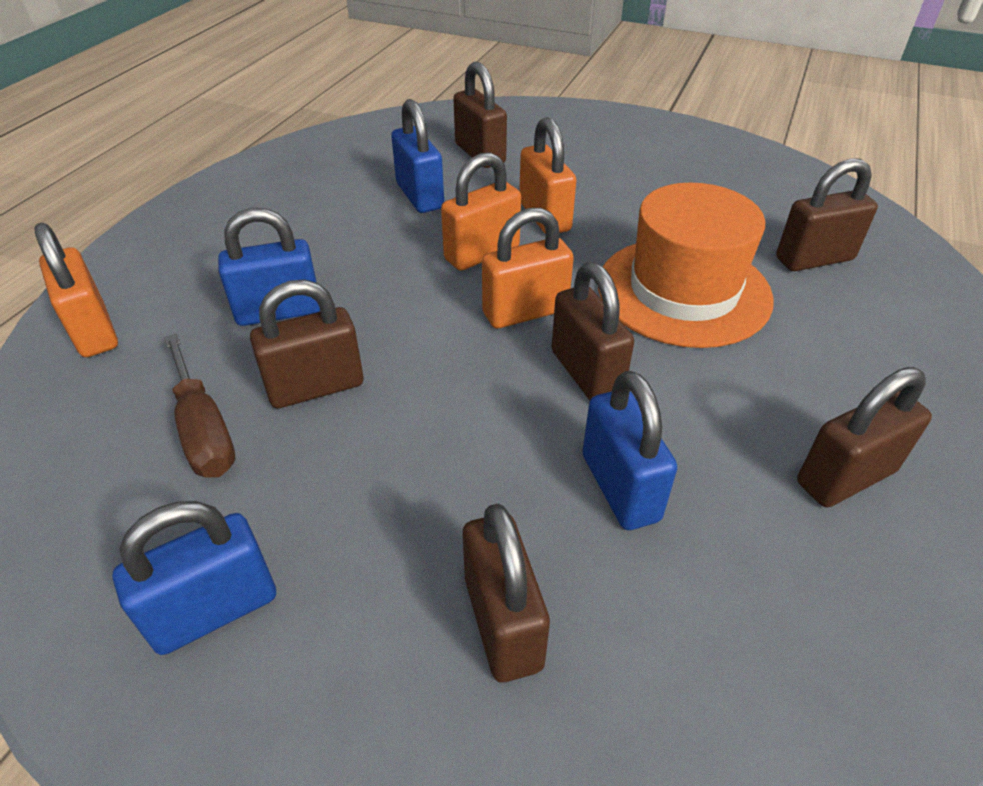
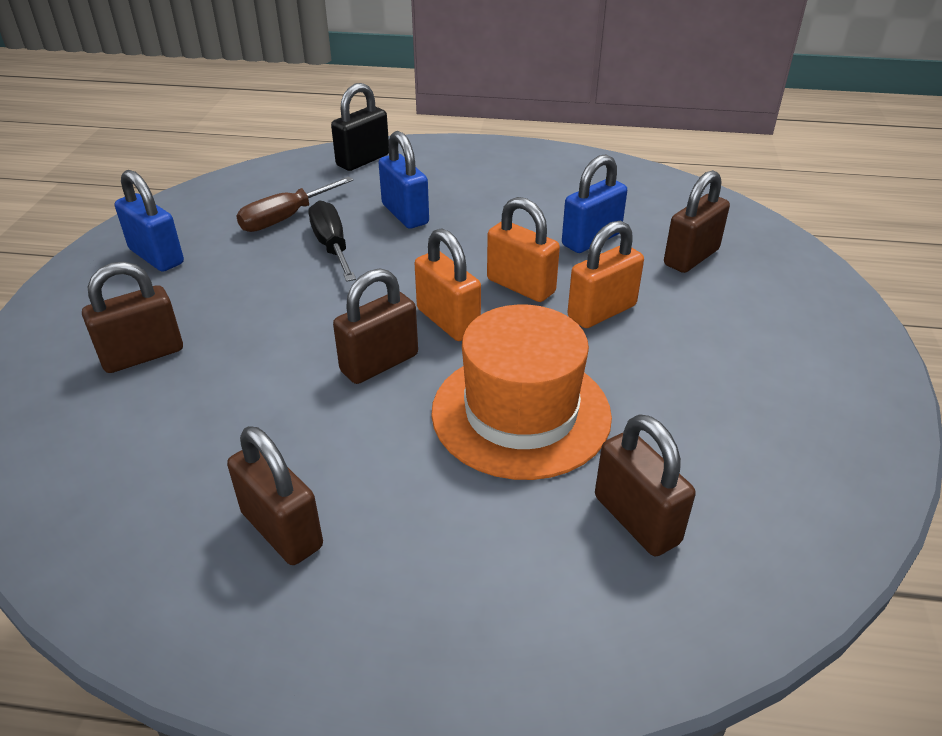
camera: 75 degrees right, 5 degrees down
(94, 331) = (363, 160): orange padlock -> black padlock
(316, 387) = (332, 246): brown padlock -> black screwdriver
(620, 487) = (256, 393): blue padlock -> none

